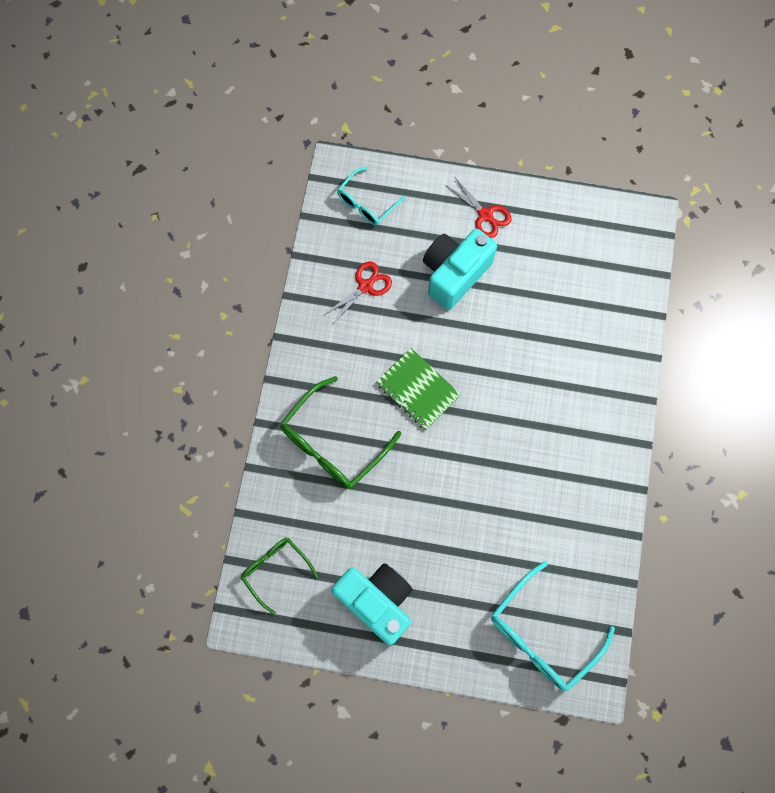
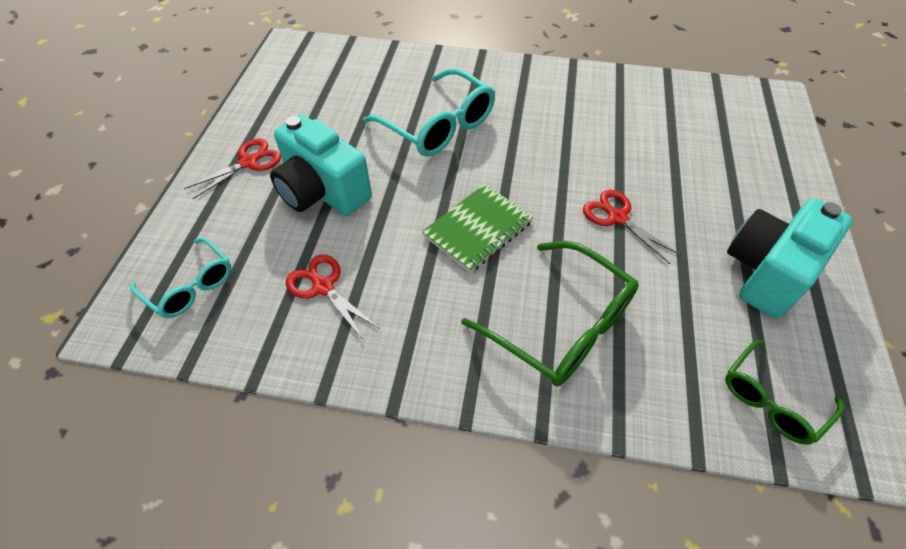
camera: 90 degrees left, 20 degrees down
(431, 497) = (617, 217): none -> red scissors
(542, 635) = (743, 130): turquoise glasses -> turquoise glasses (439, 126)

